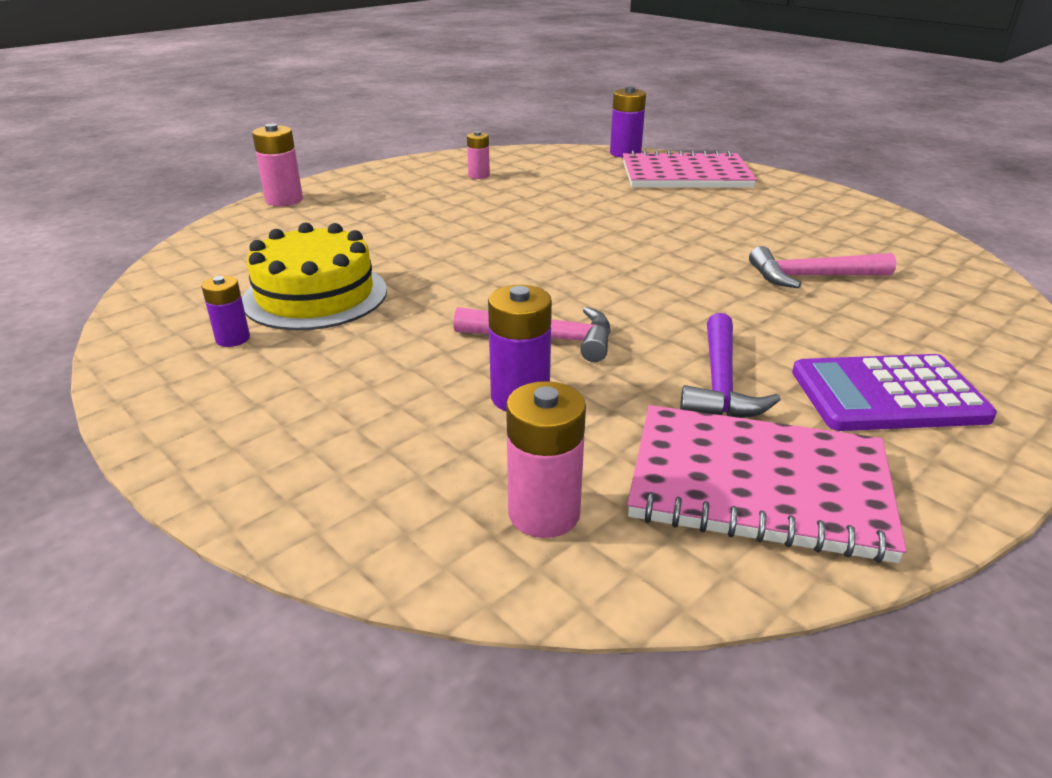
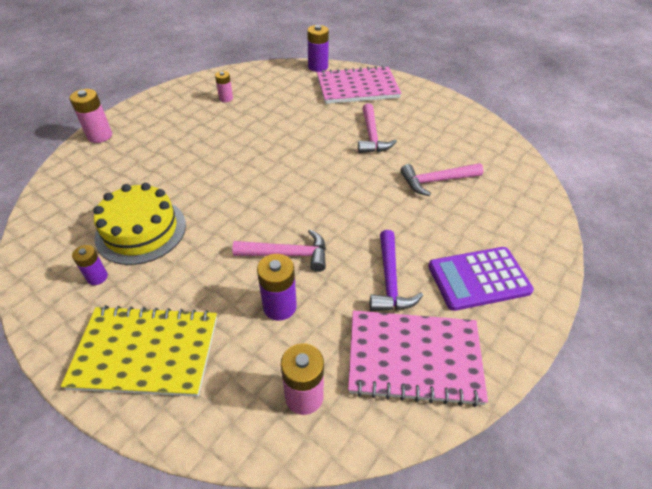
camera: 10 degrees left, 15 degrees up
(282, 430) = (146, 352): none -> yellow notebook
(703, 224) = (371, 136): none -> pink hammer

